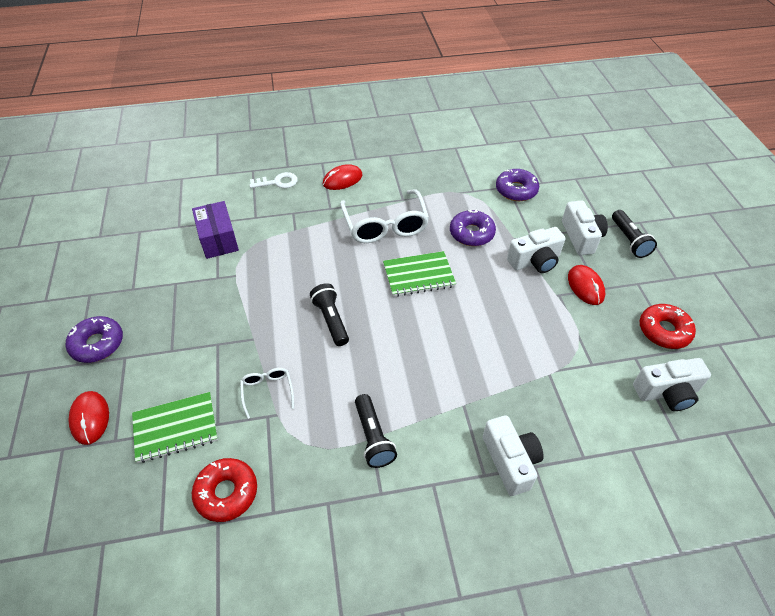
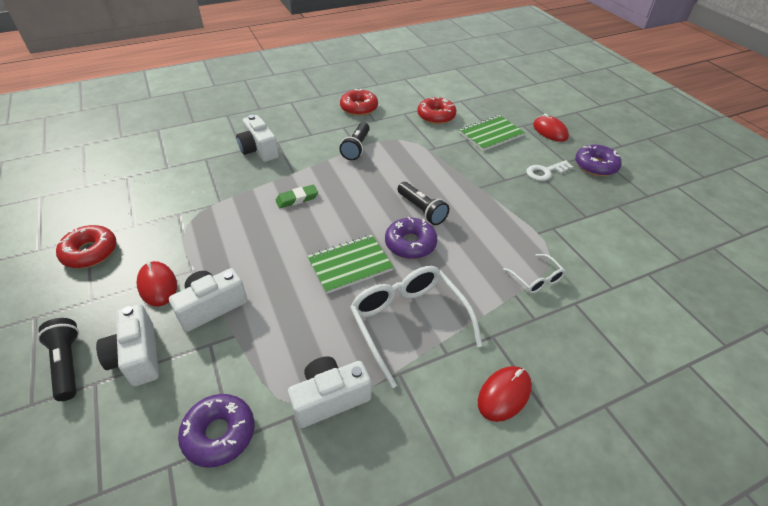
camera: 165 degrees right, 5 degrees down
(218, 239) = (590, 266): purple box -> none
(267, 391) = (444, 159): white glasses -> white glasses (536, 279)
(277, 182) = (593, 367): white key -> white key (545, 172)
(342, 547) = (359, 108): none -> red donut
(373, 437) = (356, 148): black flashlight -> black flashlight turned 135 degrees counterclockwise
(461, 360) = (297, 199): none -> green eraser
(471, 233) = (292, 332): purple donut -> purple donut (410, 244)
(667, 392) = (119, 203): white camera -> white camera (330, 398)

